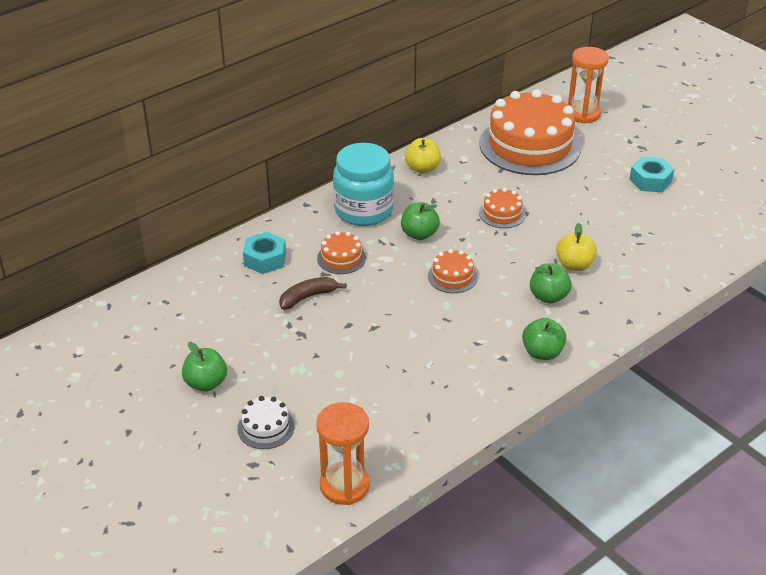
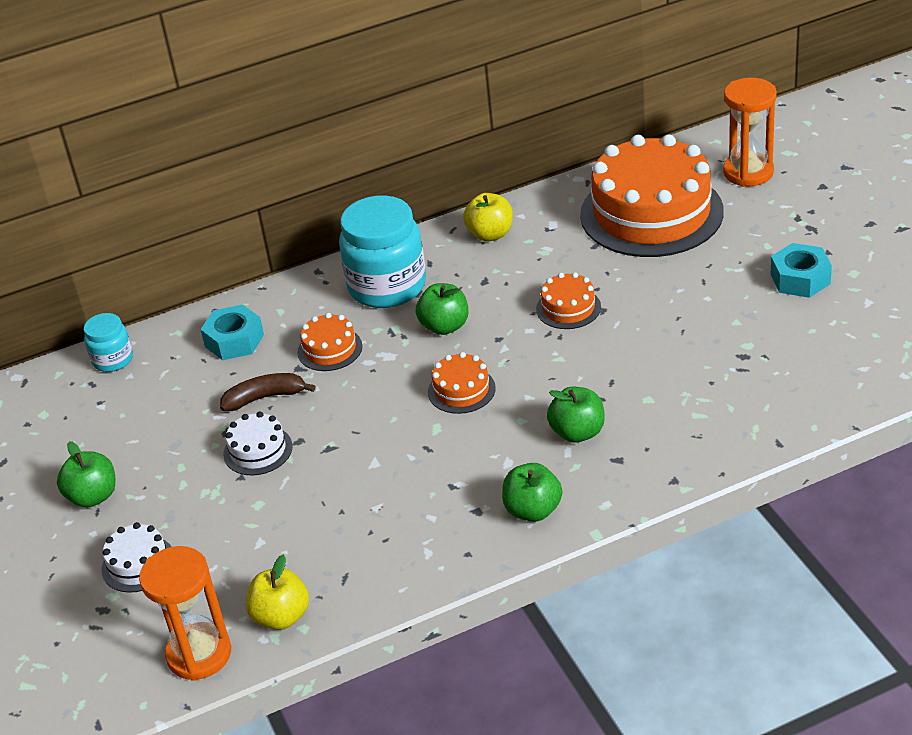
camera: 20 degrees right, 0 degrees up
(174, 282) = (113, 360): none -> turquoise jar
(320, 335) = (258, 450): none -> white cake
(574, 265) = (634, 391): yellow apple -> yellow apple (281, 617)

